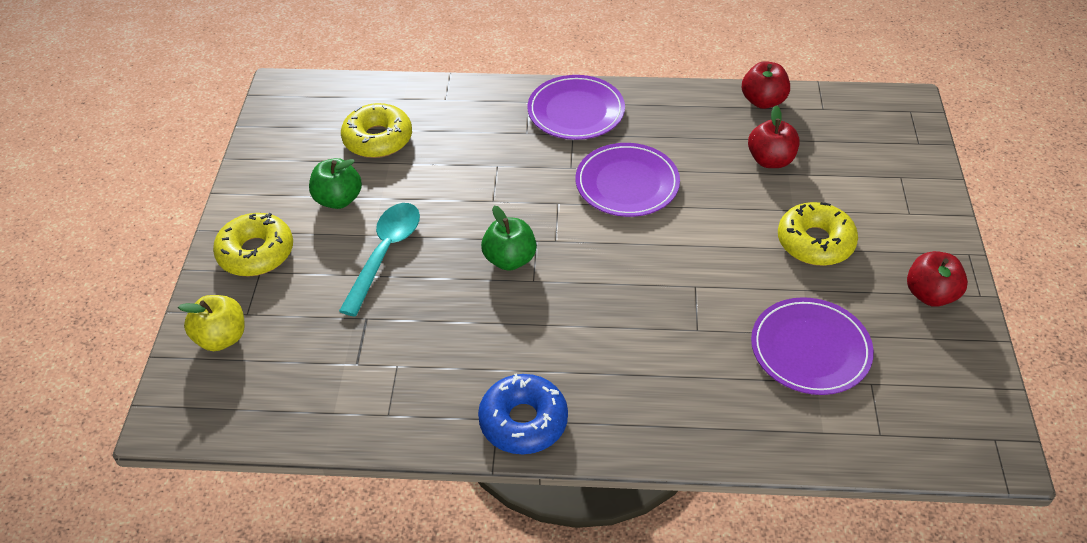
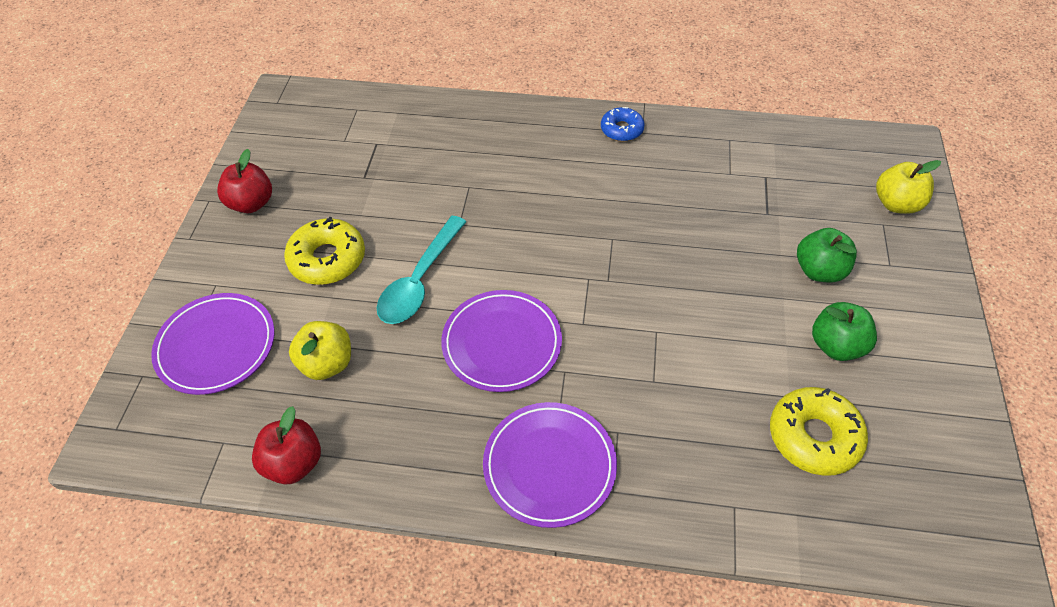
camera: 175 degrees left, 5 degrees up
(256, 253) = (903, 285): yellow donut -> none
(385, 253) = (765, 275): turquoise spoon -> turquoise spoon (419, 281)
(510, 259) = (635, 261): green apple -> green apple (819, 271)
(523, 421) = (621, 130): blue donut -> blue donut, size x0.63
(770, 160) = (327, 363): red apple -> yellow apple
(810, 349) = (379, 166): purple plate -> purple plate (216, 346)

